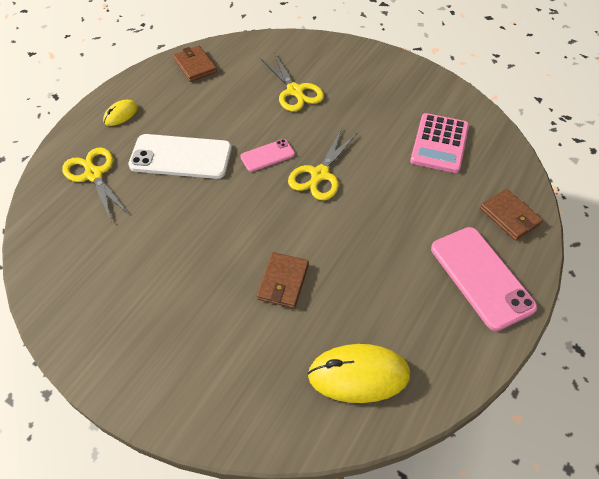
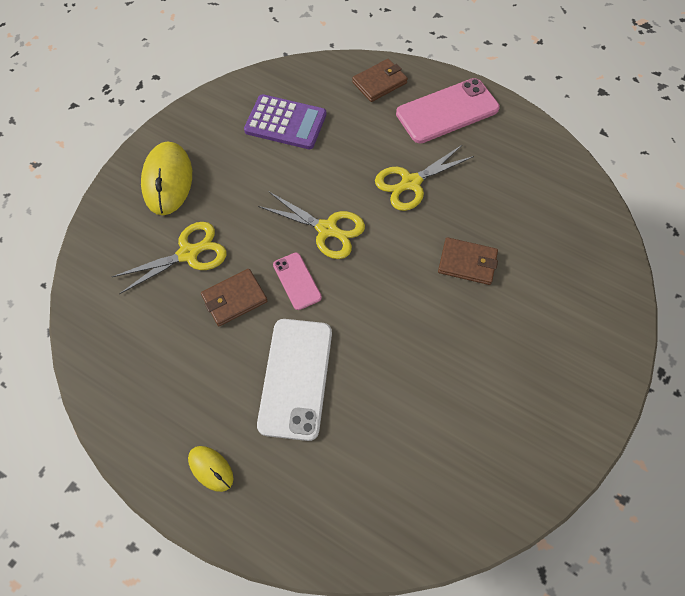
camera: 90 degrees left, 10 degrees up
(94, 175) = (324, 485): yellow scissors -> yellow scissors (411, 183)
(195, 66) = (119, 378): brown wallet -> brown wallet (234, 299)
(358, 375) = (554, 205): yellow mouse -> yellow mouse (168, 180)
(439, 143) = (285, 123): pink calculator -> purple calculator

